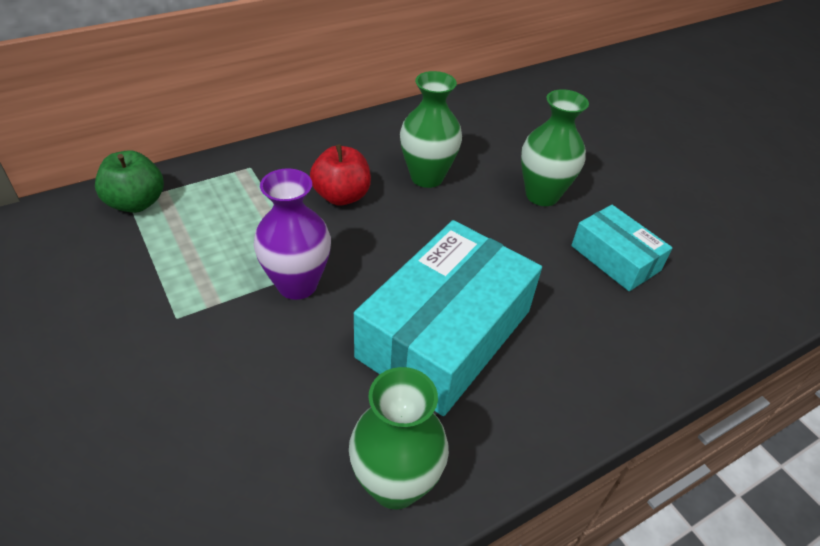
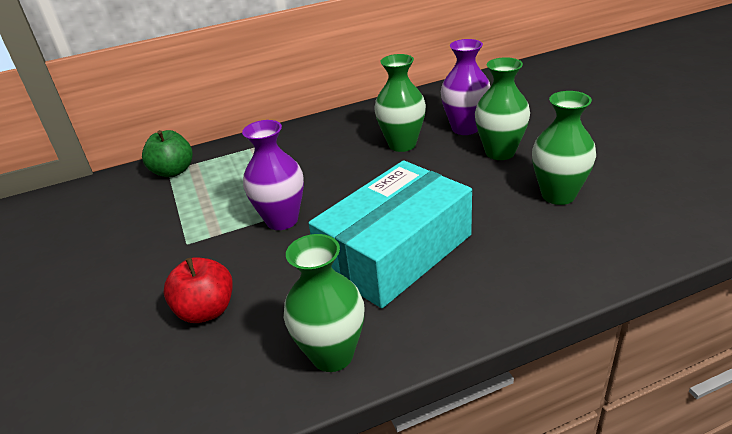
camera: 15 degrees right, 10 degrees down
(341, 196) = (329, 160): red apple -> red apple (206, 310)
(497, 158) = (465, 128): none -> purple vase
(615, 258) = (558, 195): turquoise box -> green vase

